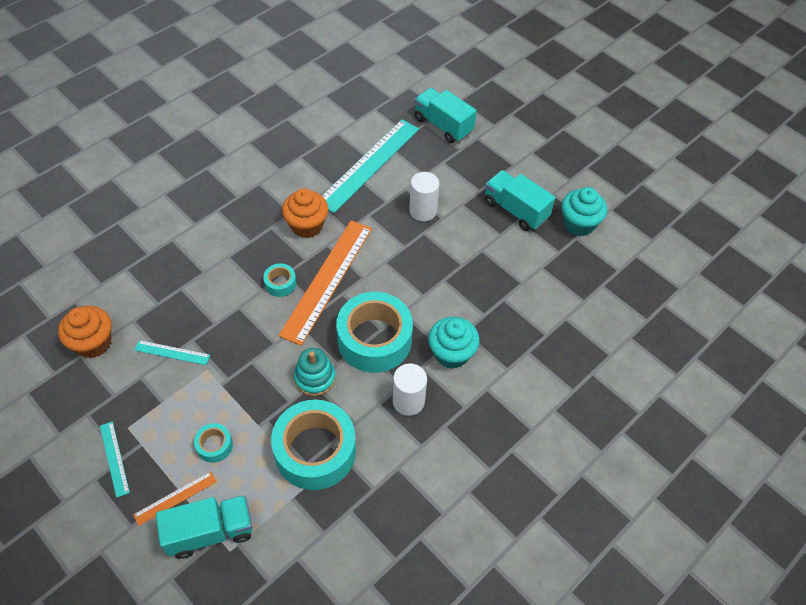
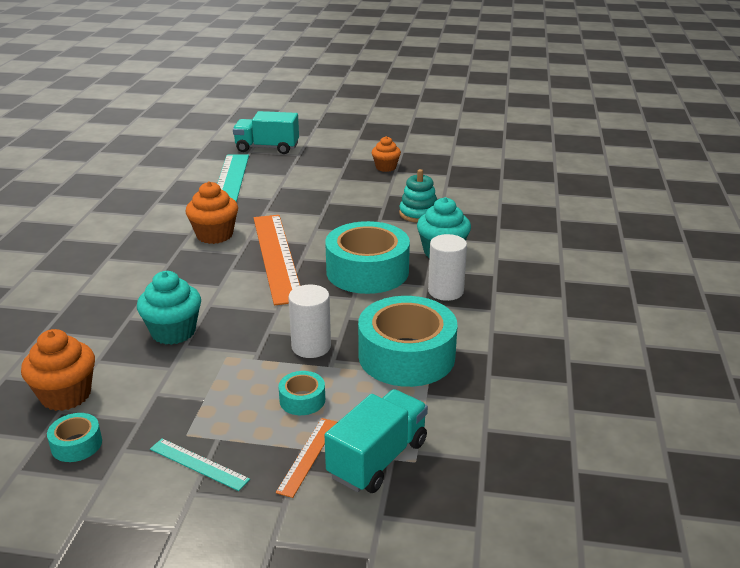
camera: 35 degrees left, 25 degrees down
(172, 352) = (172, 362): turquoise ruler -> none
(280, 283) = (233, 275): turquoise tape -> turquoise tape (76, 444)
(315, 378) = (344, 314): turquoise stacking toy -> turquoise stacking toy (418, 214)
(423, 211) = (311, 192): white cylinder -> white cylinder (311, 347)
(515, 210) = (386, 167): turquoise truck -> orange cupcake
(578, 224) = (442, 158): turquoise cupcake -> turquoise cupcake (173, 332)

